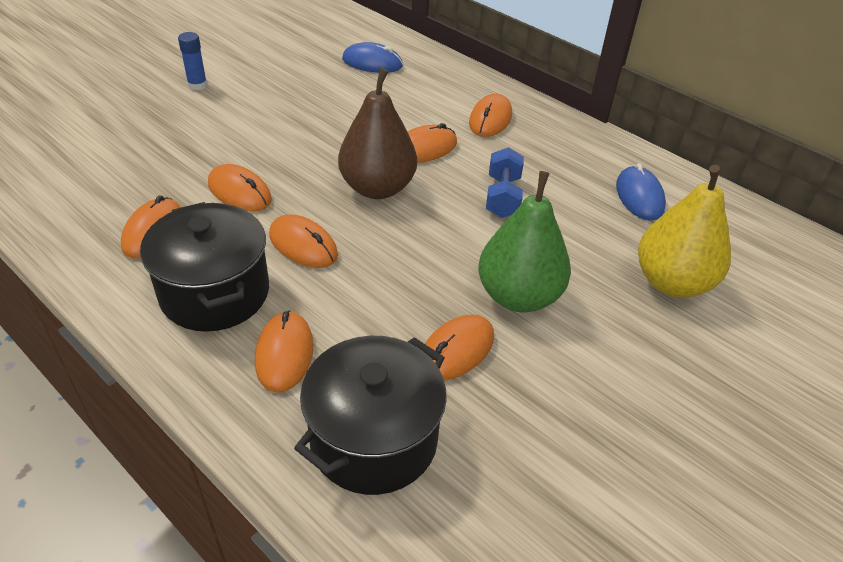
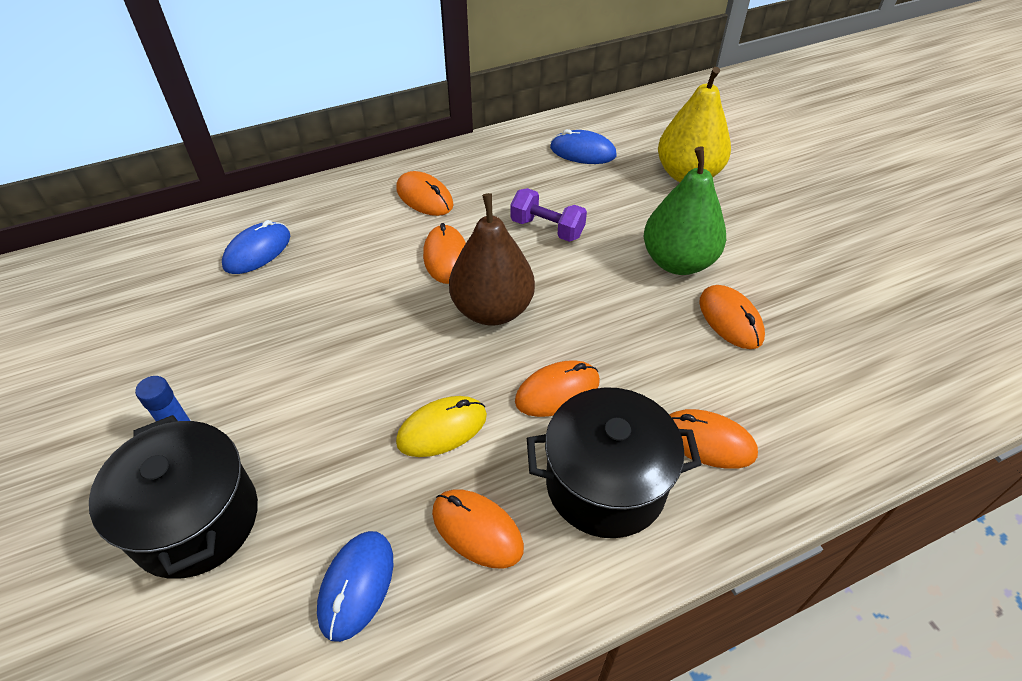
camera: 65 degrees left, 5 degrees up
(97, 188) = (356, 585): none -> blue mouse
(239, 192) = (442, 429): orange mouse -> yellow mouse
(374, 439) = (817, 400): black pot -> black pot (196, 520)
(503, 197) = (547, 228): blue dumbbell -> purple dumbbell

